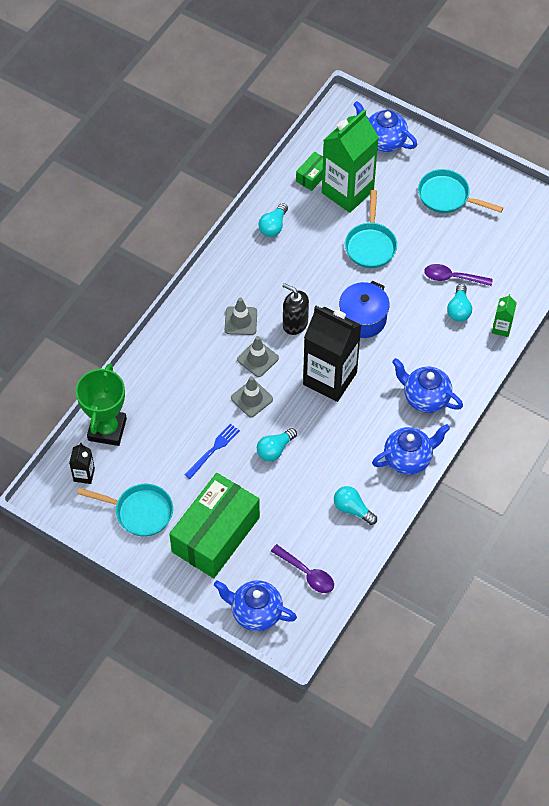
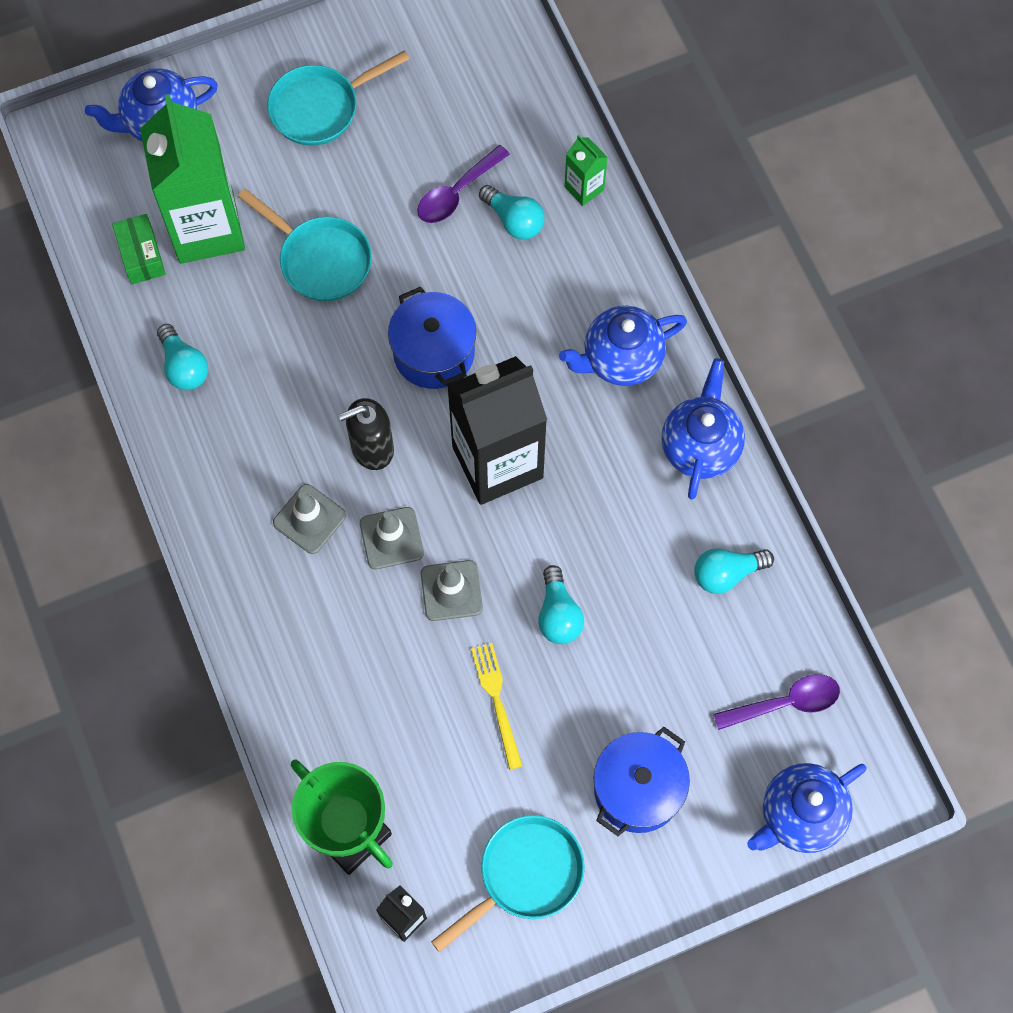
camera: 55 degrees left, 10 degrees up
(213, 450) = (497, 701): blue fork -> yellow fork
(215, 534) = (638, 789): green box -> blue pot

